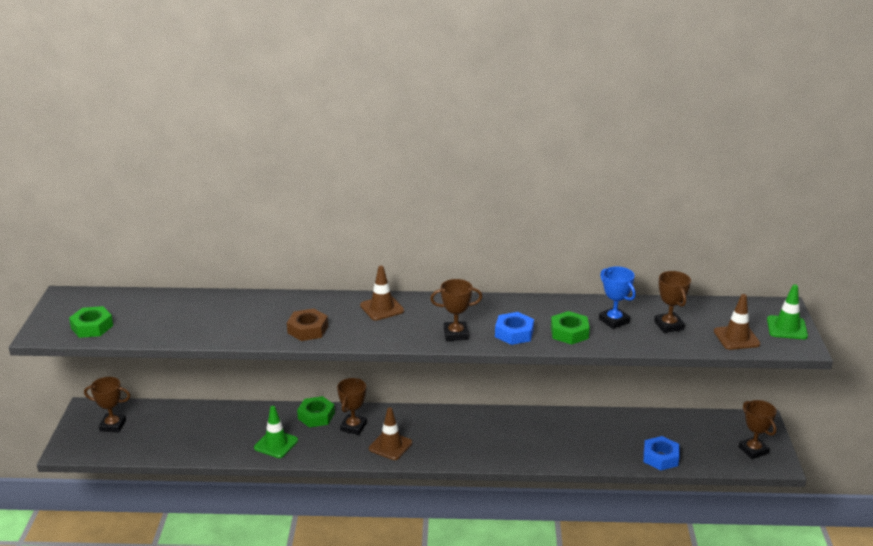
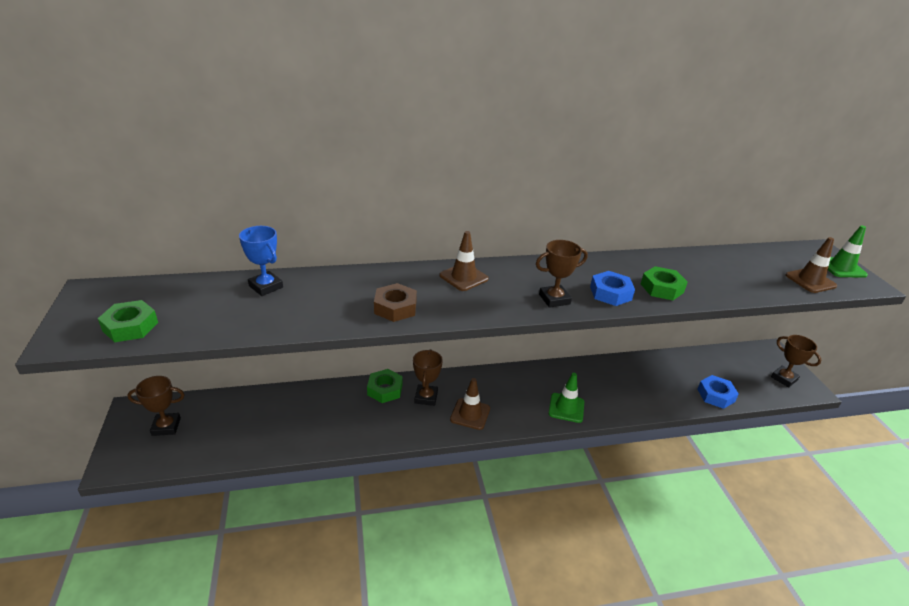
camera: 15 degrees left, 5 degrees up
(276, 444) = (353, 427): green traffic cone -> green traffic cone (566, 408)
(614, 321) = (692, 273): blue trophy -> blue trophy (266, 286)
(668, 325) = (743, 273): brown trophy -> none

